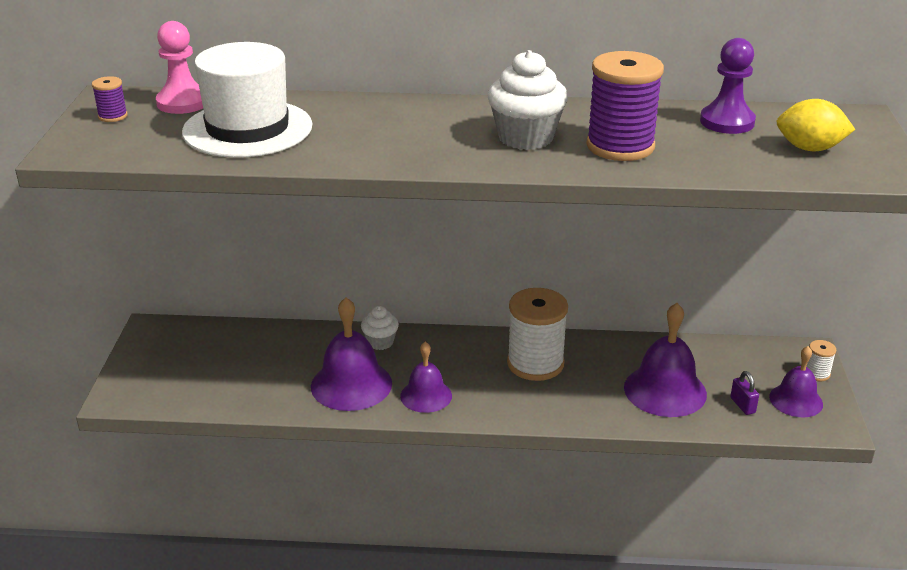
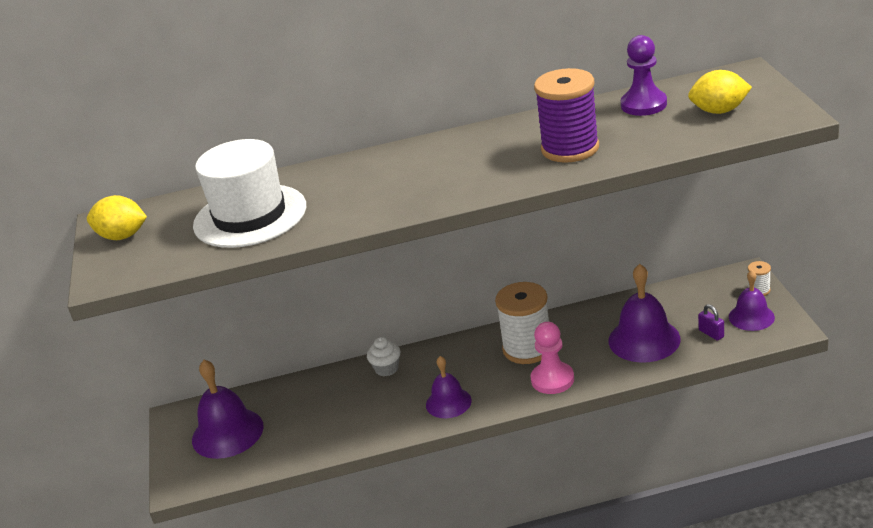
camera: 10 degrees left, 0 degrees up
(113, 116) = (122, 236): purple spool -> yellow lemon
(183, 102) = (177, 207): pink pawn -> pink pawn (552, 379)
(351, 384) = (380, 412): purple bell -> purple bell (227, 433)
(525, 138) = (489, 161): white cupcake -> none

